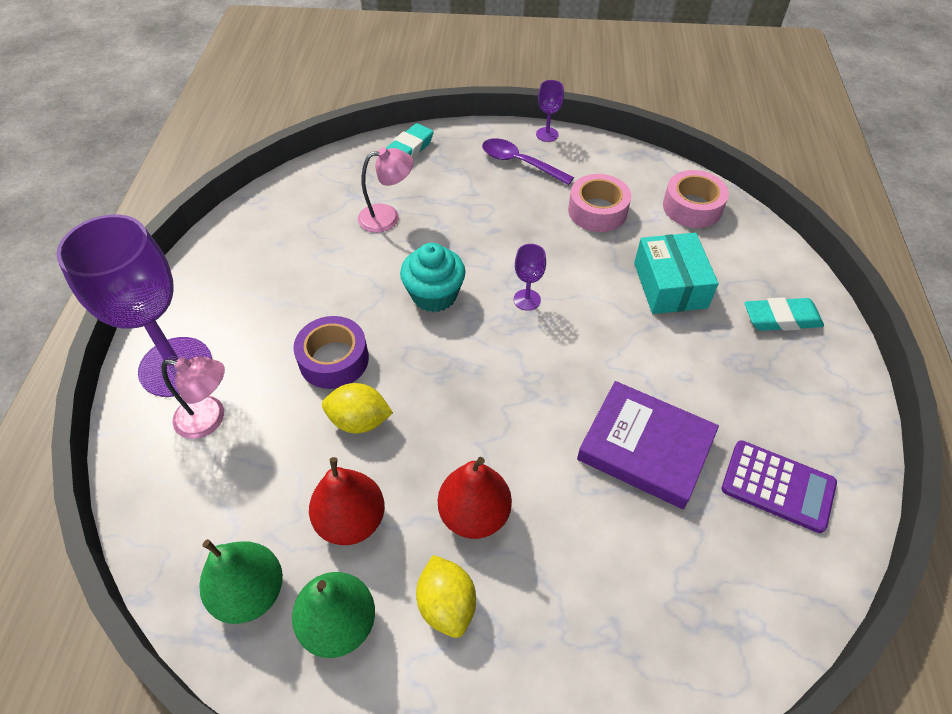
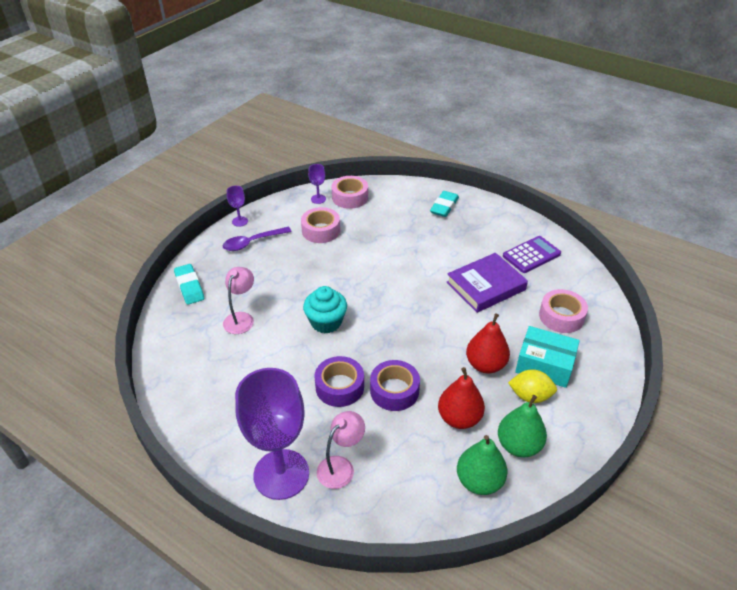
camera: 60 degrees left, 10 degrees down
(359, 421) = (394, 391): yellow lemon -> purple tape
(527, 300) = (361, 286): purple goblet -> purple goblet (318, 199)
(660, 590) = (561, 316): none -> pink tape
(670, 285) = (395, 230): turquoise box -> turquoise box (544, 365)

